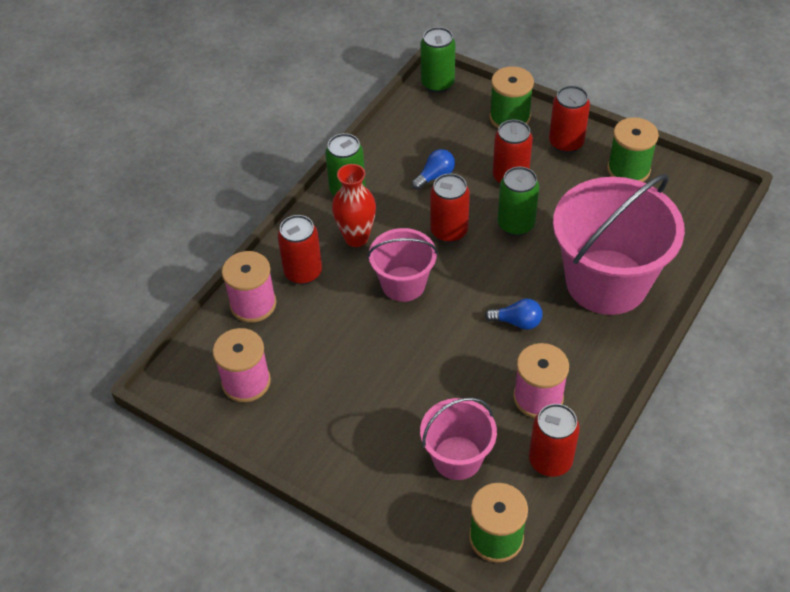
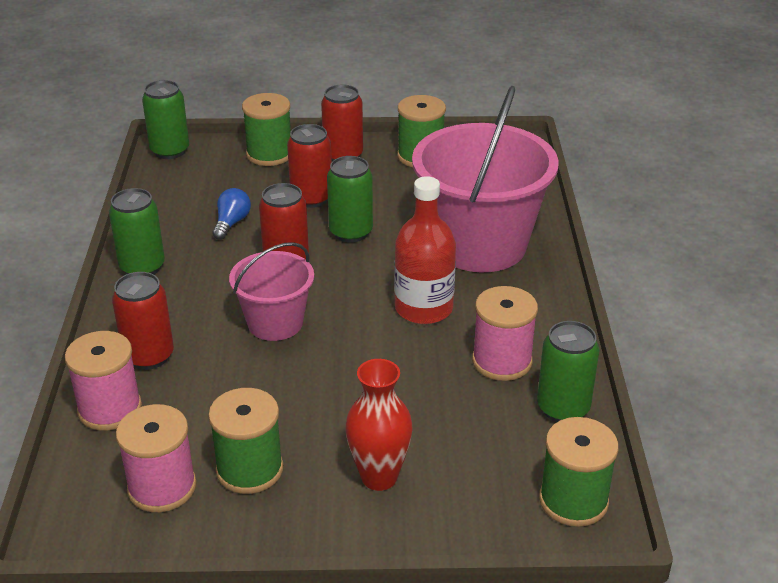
camera: 35 degrees left, 15 degrees down
(306, 397) = (249, 469): none -> green spool
(356, 238) = (187, 303): red vase -> red vase (379, 477)
(457, 458) = (468, 449): pink bucket -> none
(517, 322) = (423, 308): blue light bulb -> red bottle
(550, 460) = (563, 408): red can -> green can

